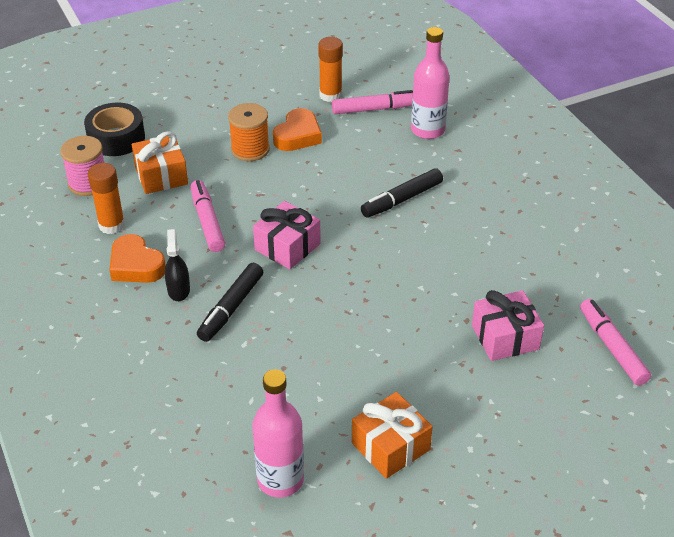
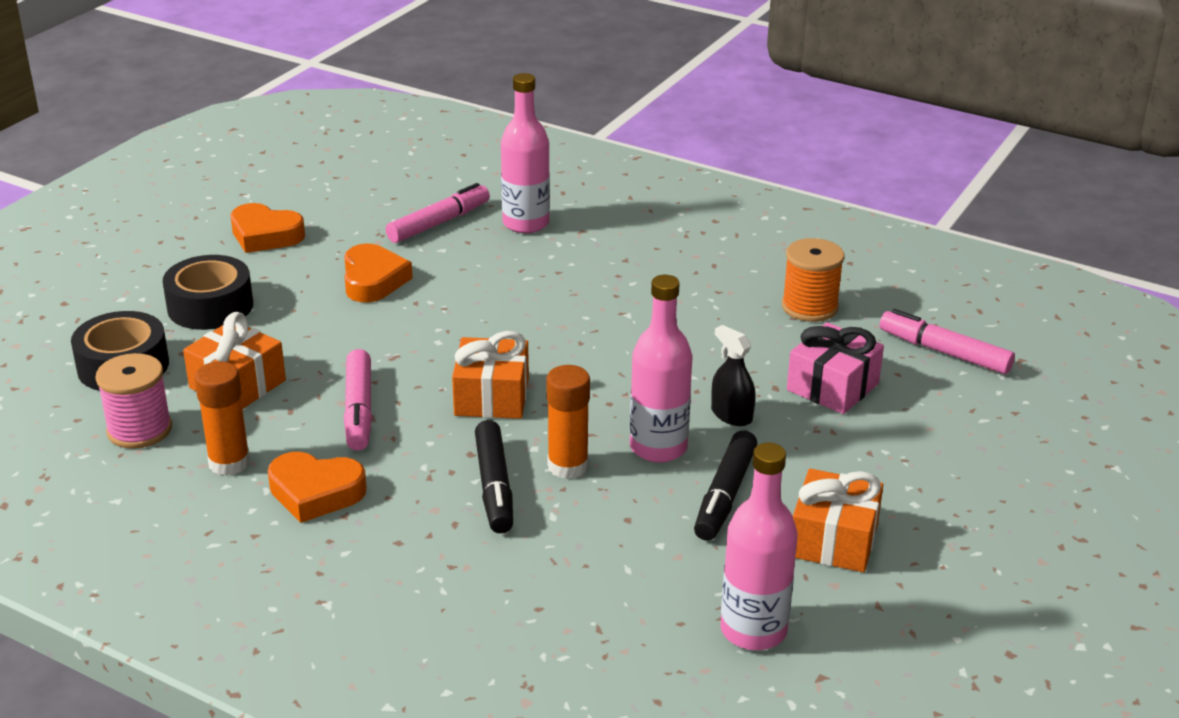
camera: 35 degrees left, 10 degrees down
(178, 290) = (404, 496): black spray bottle -> black spray bottle (731, 415)
(194, 117) = (210, 306): none -> black tape
(207, 221) = (359, 410): pink marker -> pink marker turned 135 degrees counterclockwise
(250, 149) = (327, 315): orange spool -> orange spool (809, 307)
(267, 79) = (265, 235): none -> orange heart
(287, 247) = (492, 397): pink gift -> orange gift
(330, 95) = (367, 226): orange glue stick -> orange glue stick (568, 466)
(349, 328) = (658, 447): none -> pink bottle
(401, 199) = (573, 300): black marker -> black marker (725, 495)

